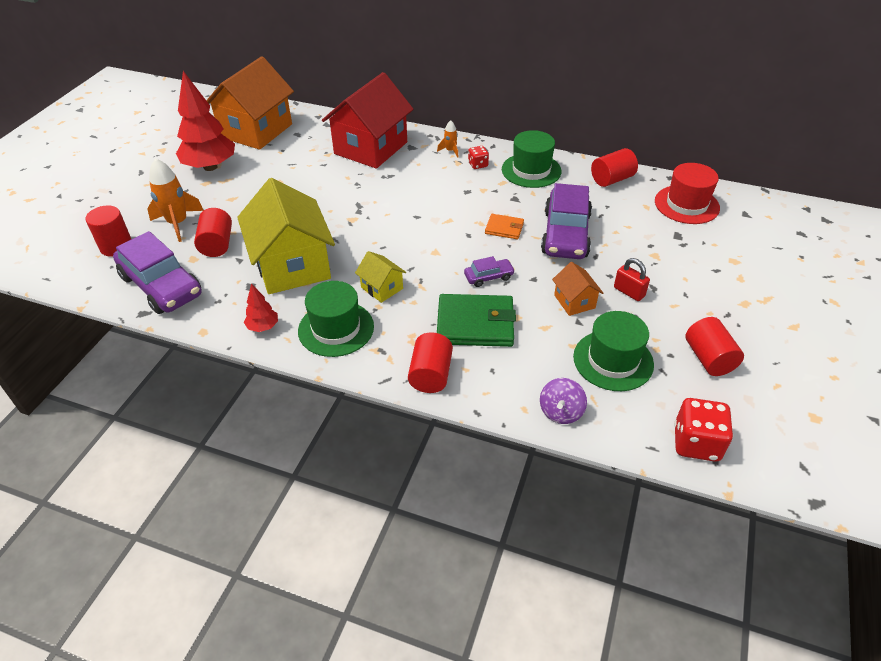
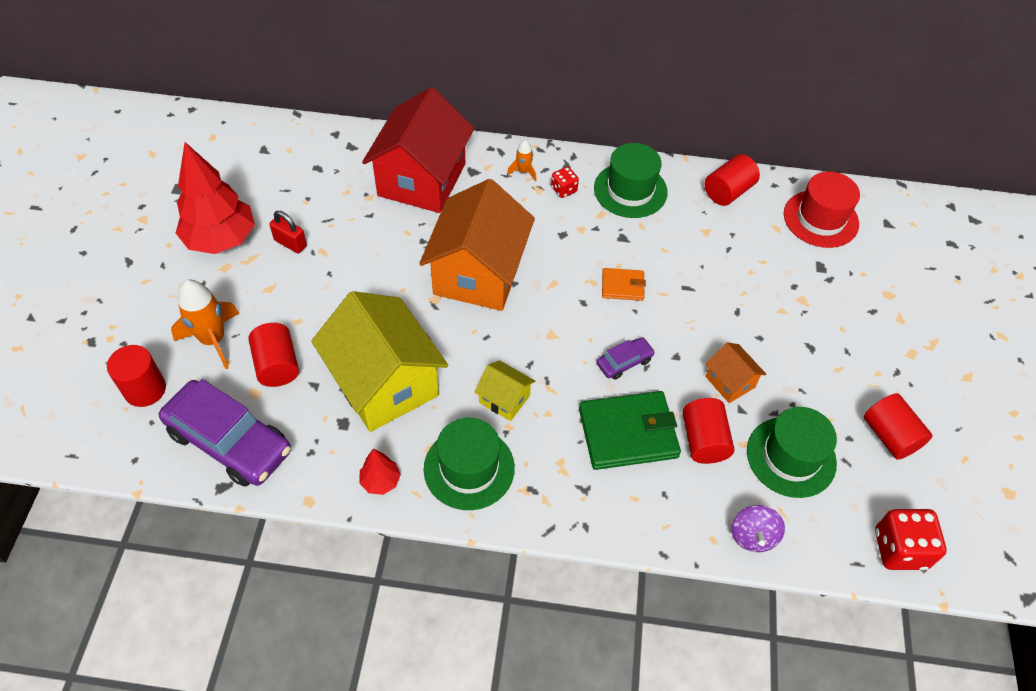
camera: 15 degrees left, 10 degrees up
(256, 131) = (260, 169): orange house -> orange house (478, 273)
(430, 375) = (598, 513): red cylinder -> red cylinder (703, 440)
(565, 234) = (695, 284): purple car -> none
(629, 292) = (786, 358): red padlock -> red padlock (290, 243)

